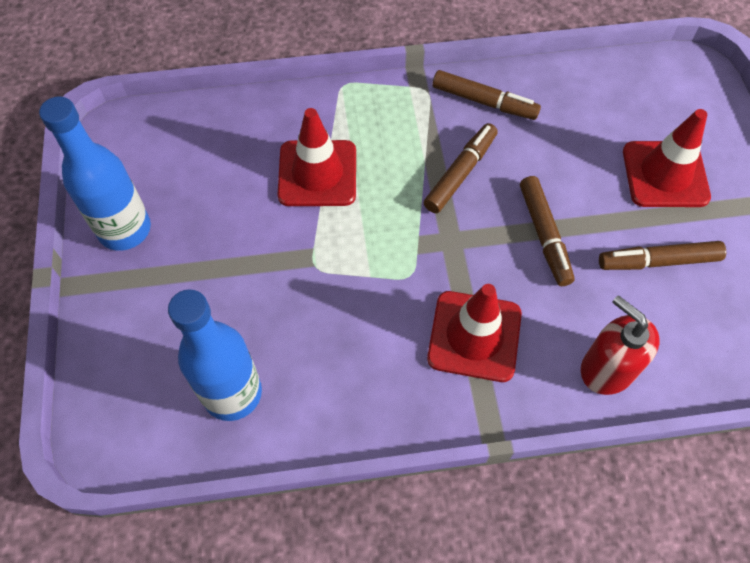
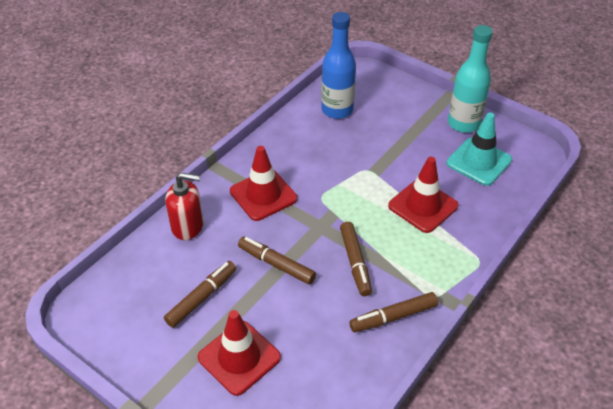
camera: 135 degrees right, 15 degrees down
(125, 229) = (463, 123): blue bottle -> turquoise bottle
(188, 171) = (479, 162): none -> turquoise traffic cone

